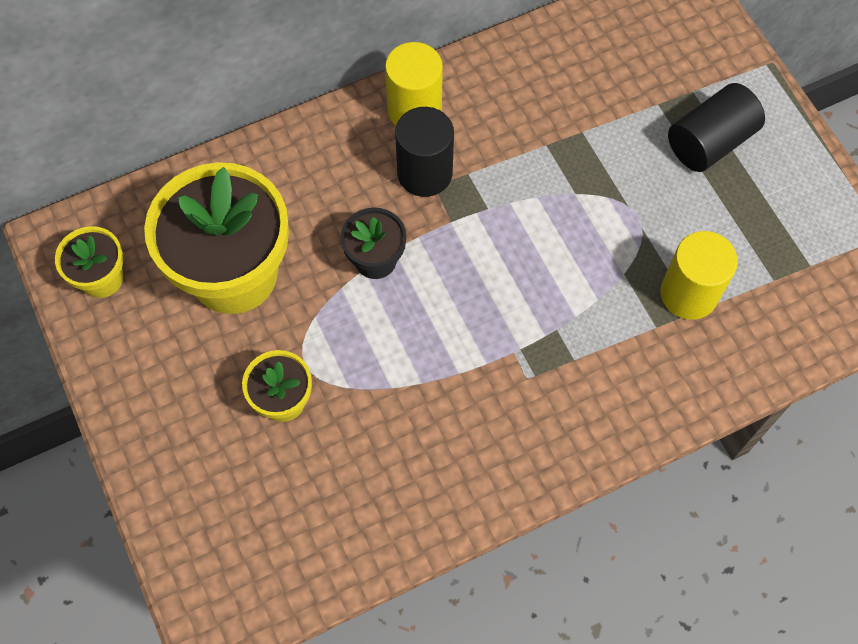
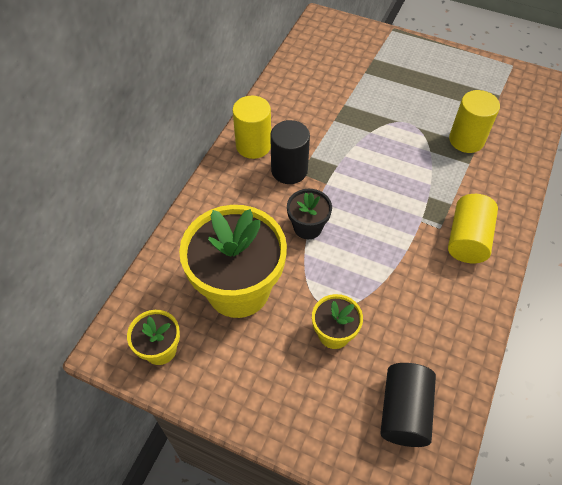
camera: 40 degrees left, 10 degrees down
(544, 416) = (467, 239): none -> yellow cylinder
(710, 142) = (404, 73): black cylinder -> black cylinder (404, 411)

